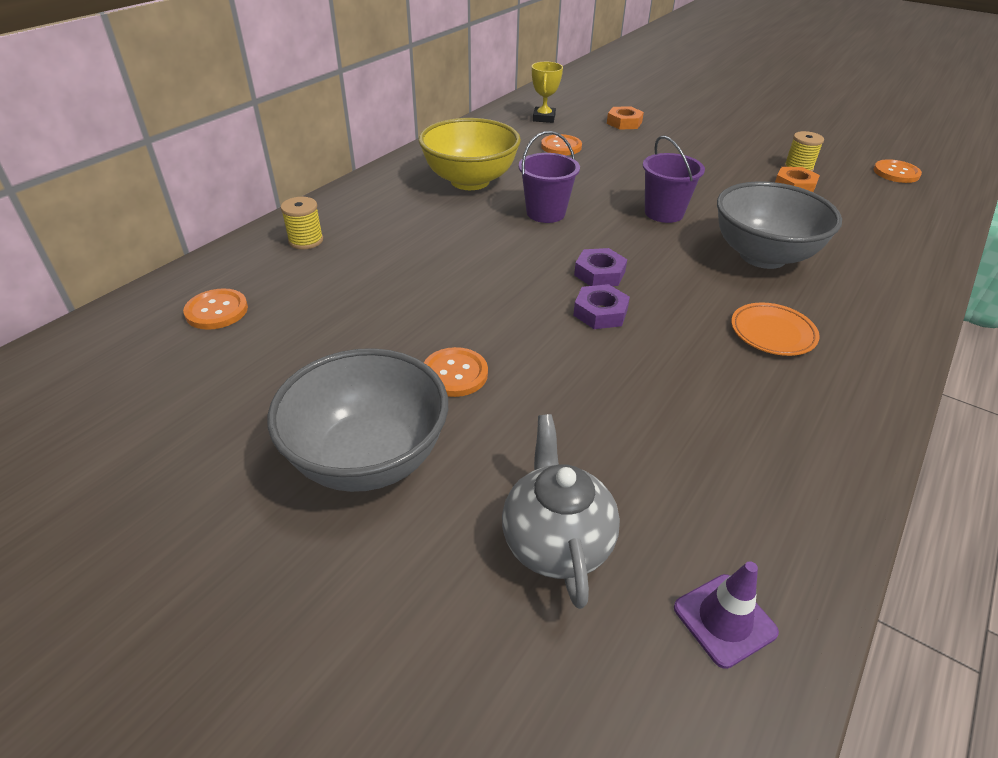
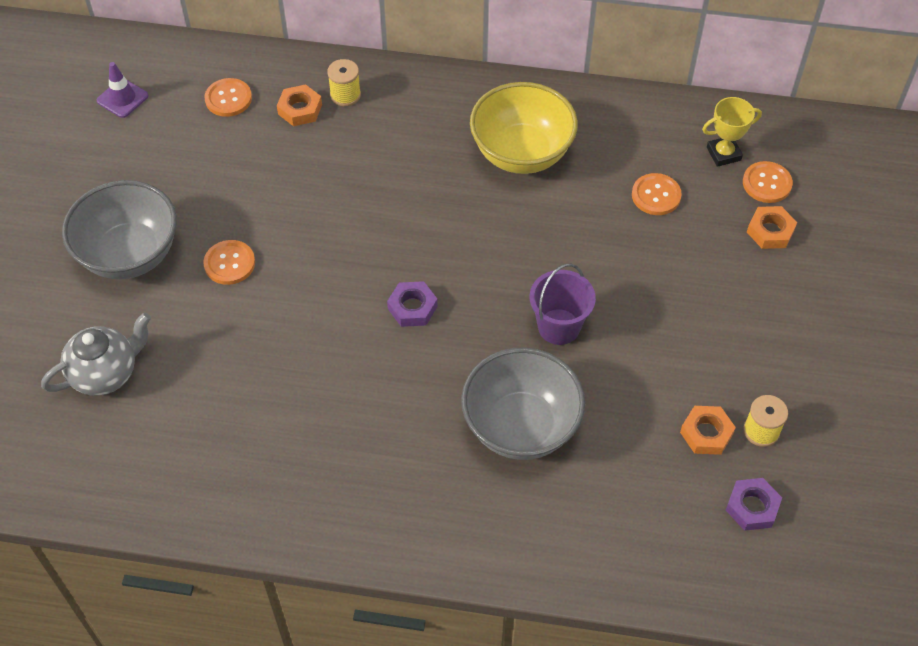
camera: 65 degrees right, 15 degrees up
(291, 270) = (300, 109): none -> orange nut
(545, 213) = (496, 234): purple bucket -> none
(600, 312) = (353, 326): purple nut -> purple nut (752, 507)
(724, 620) = (84, 470): purple traffic cone -> purple traffic cone (122, 98)
(772, 333) = (389, 453): orange plate -> none
(896, 173) = (825, 538): orange button -> orange button (767, 183)

